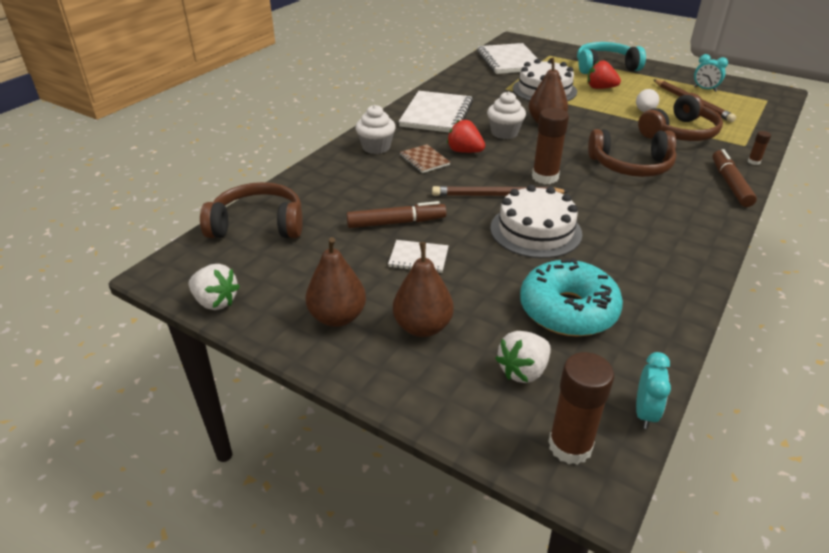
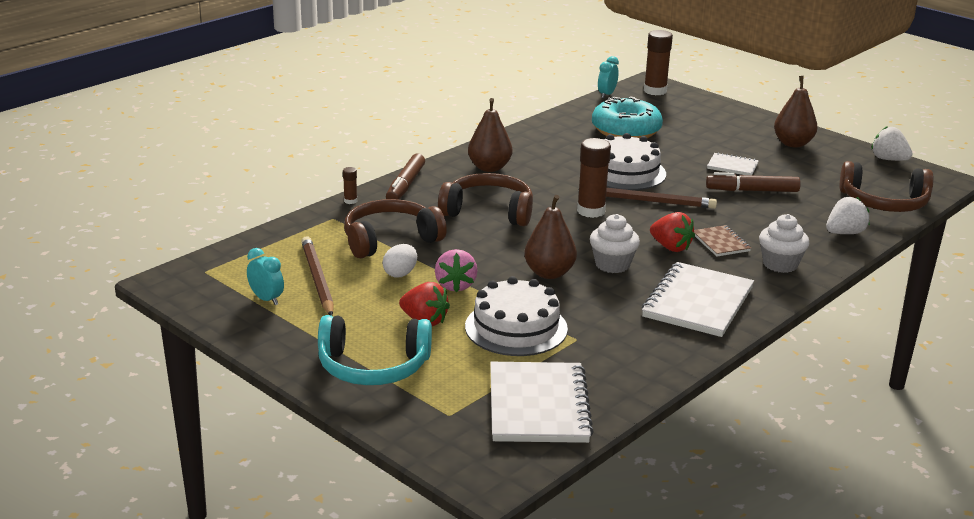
camera: 170 degrees left, 10 degrees down
(422, 327) = (731, 134): brown pear -> brown pear (489, 168)
(523, 371) = (669, 112): white strawberry -> white strawberry (844, 233)
(601, 108) = (455, 285): none -> pink strawberry

